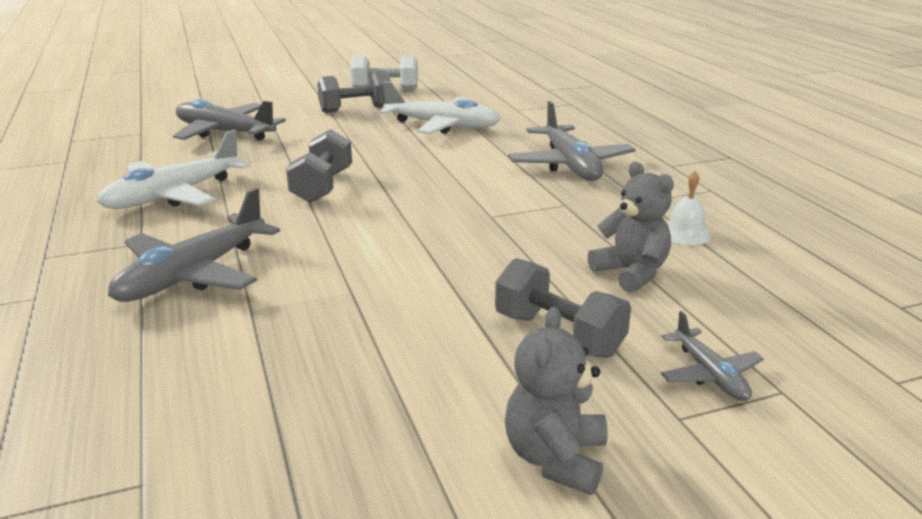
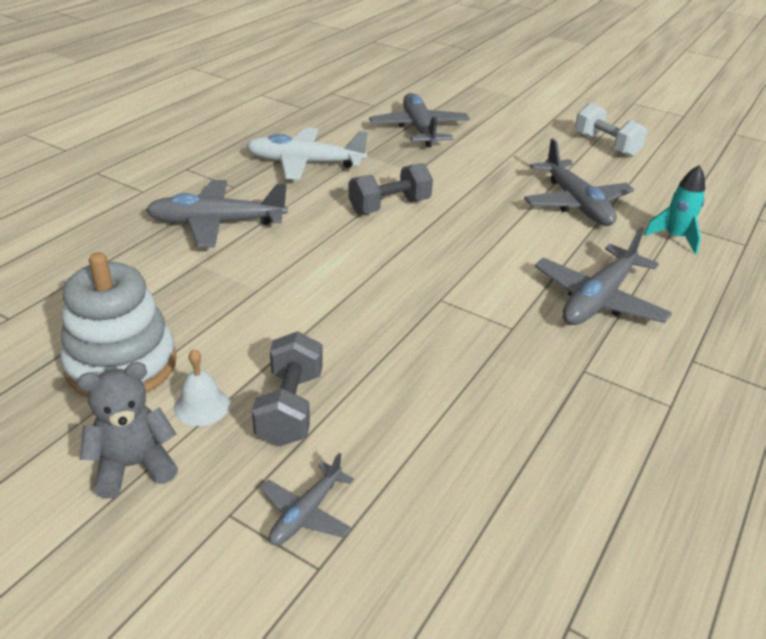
camera: 50 degrees right, 10 degrees up
(356, 109) = (542, 154): grey dumbbell -> none
(368, 416) = (121, 365): none -> white stacking toy
(442, 126) = (576, 204): white plane -> grey plane
(533, 117) = (674, 238): none -> turquoise rocket
(631, 273) = (429, 411): grey teddy bear -> none
(685, 233) = (545, 419): white bell -> white bell (202, 406)

